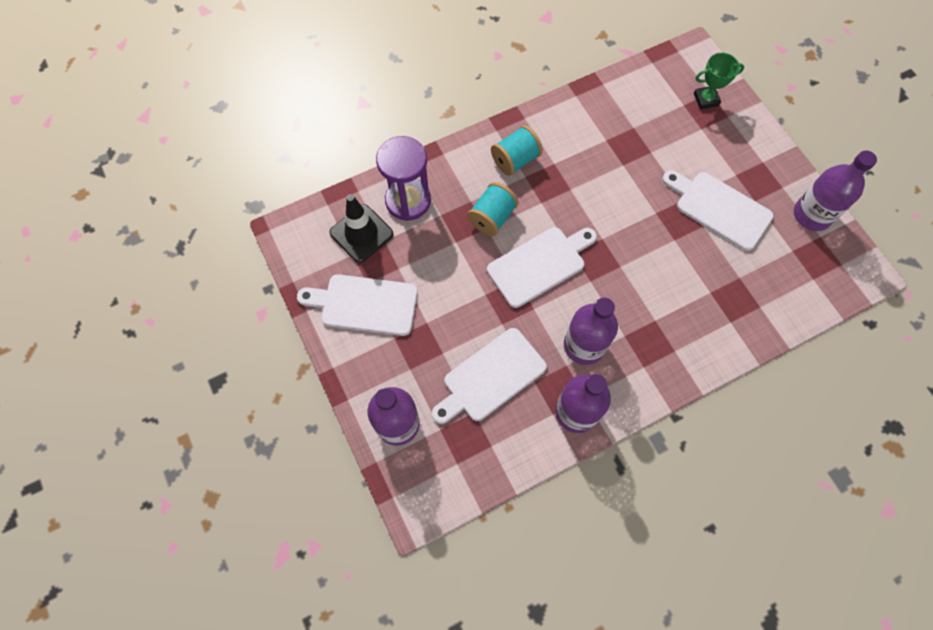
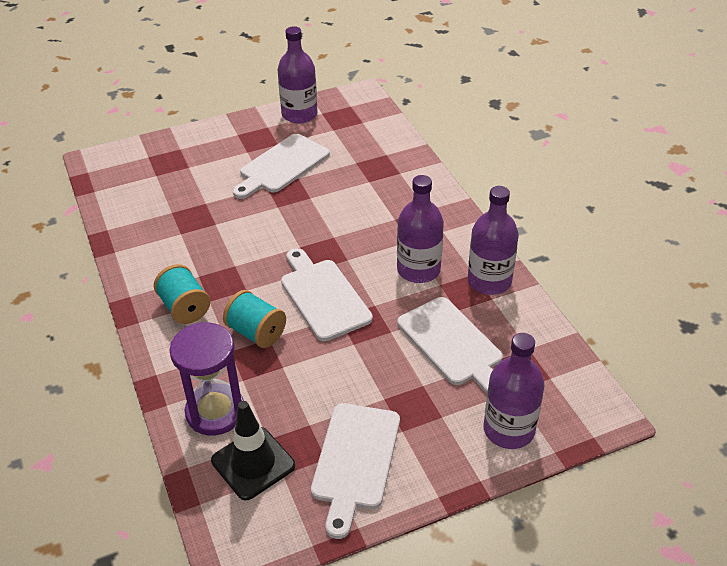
camera: 85 degrees left, 25 degrees down
(706, 99) = (155, 160): green trophy -> none

